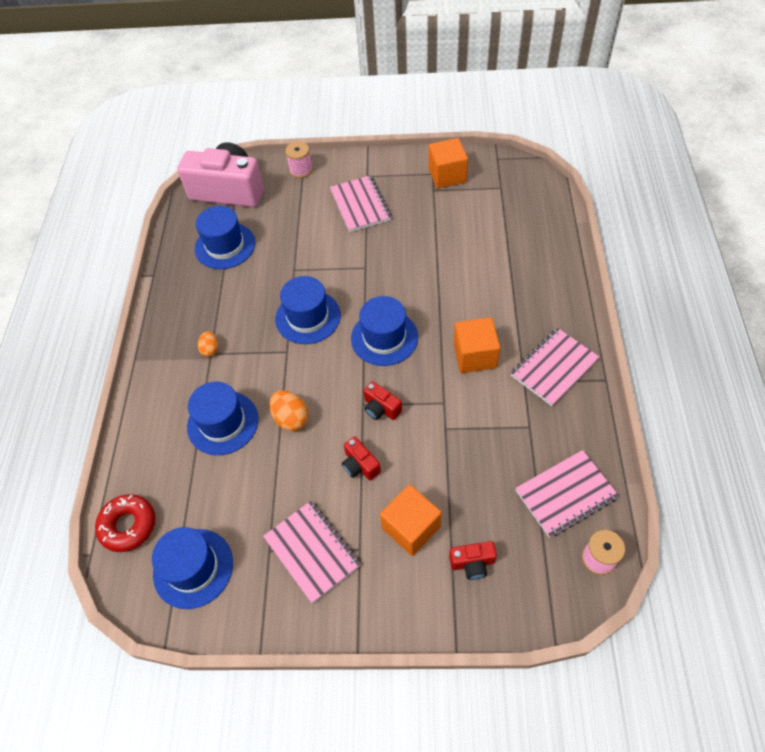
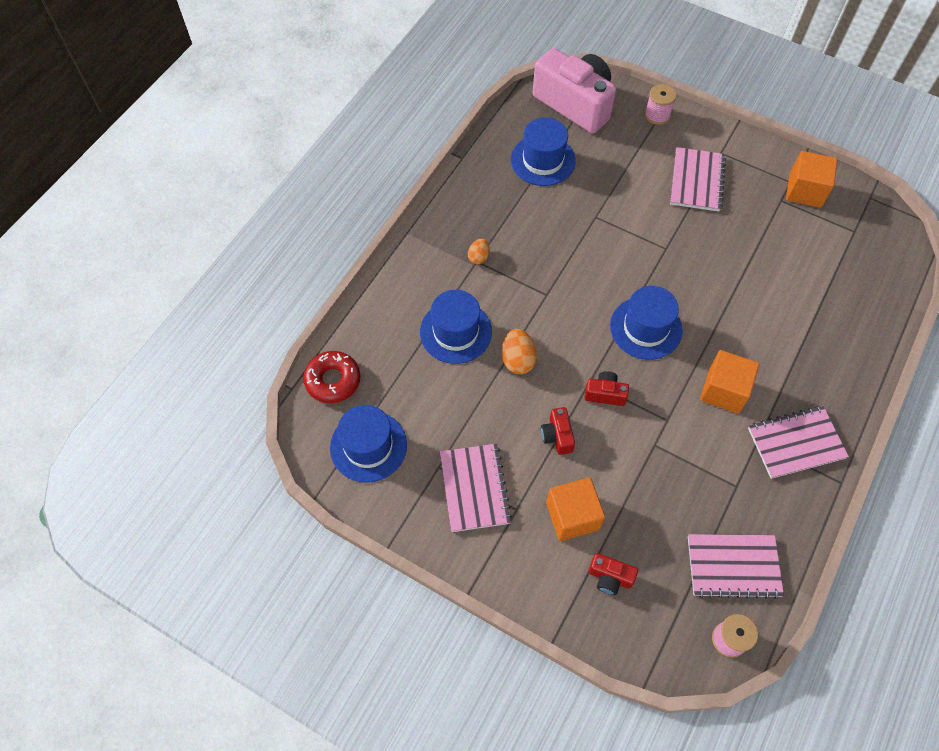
camera: 25 degrees right, 5 degrees up
(308, 317) = (584, 271): blue hat -> none
(381, 408) = (605, 394): red camera -> red camera turned 120 degrees clockwise

